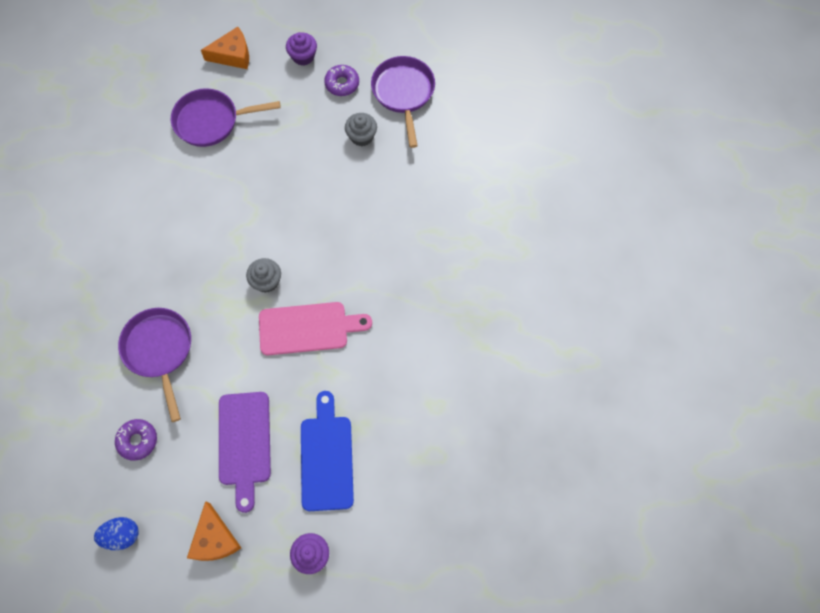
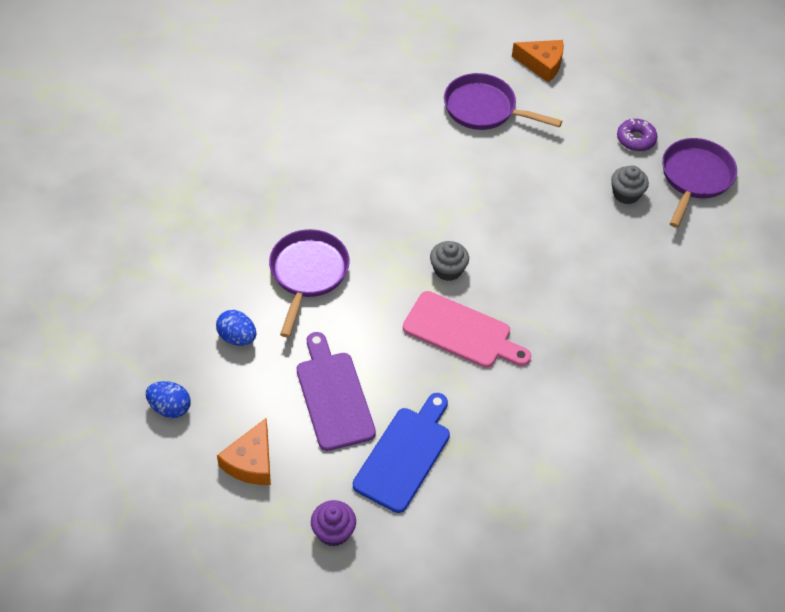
camera: 30 degrees right, 15 degrees down
(138, 440) = (237, 337): purple donut -> blue egg
(244, 443) = (334, 396): purple cutting board -> purple cutting board turned 135 degrees clockwise
(303, 56) = (611, 98): purple cupcake -> none

